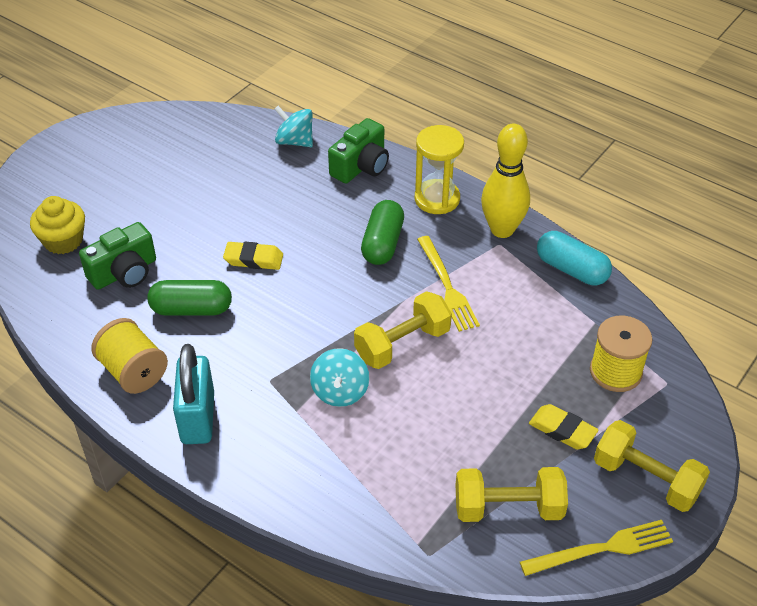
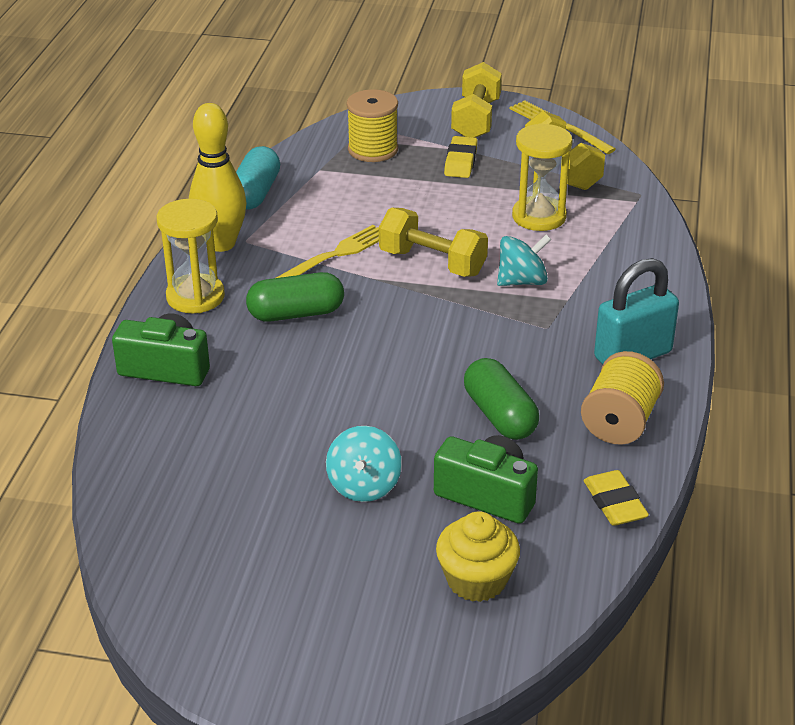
camera: 115 degrees left, 10 degrees down
(253, 259) = (388, 397): yellow eraser -> yellow eraser (614, 503)
(295, 141) = (143, 440): turquoise spinning top -> turquoise spinning top (364, 485)
(432, 448) = (539, 216): none -> yellow hourglass

